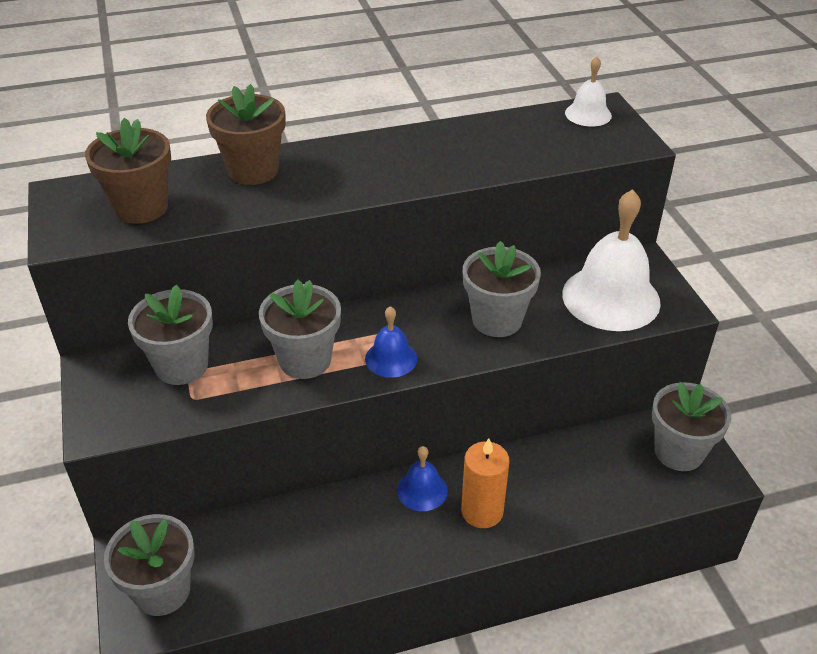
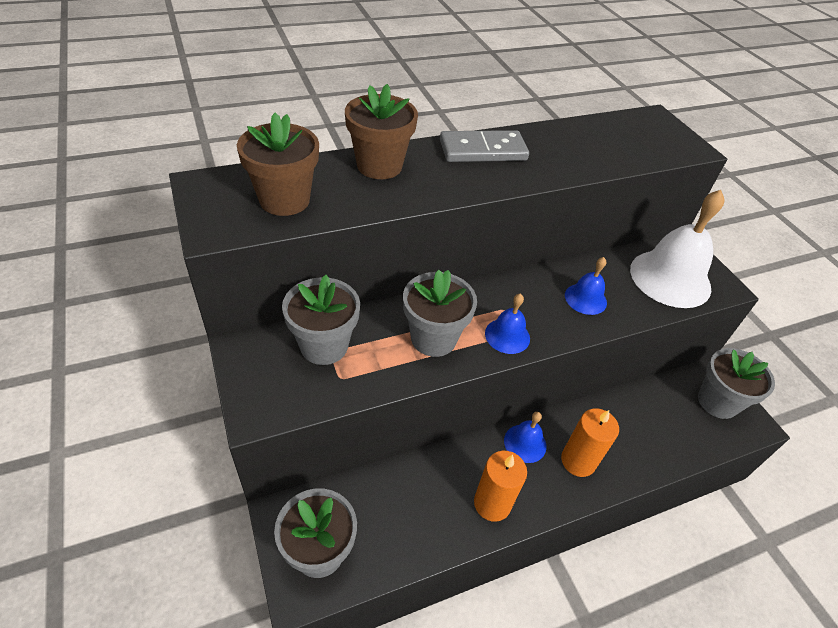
camera: 10 degrees left, 5 degrees up
(367, 552) = (492, 503): none -> orange candle
(376, 151) = (483, 150): none -> grey domino
(497, 320) = (585, 299): grey flower pot -> blue bell
(588, 114) = (645, 122): white bell -> none

